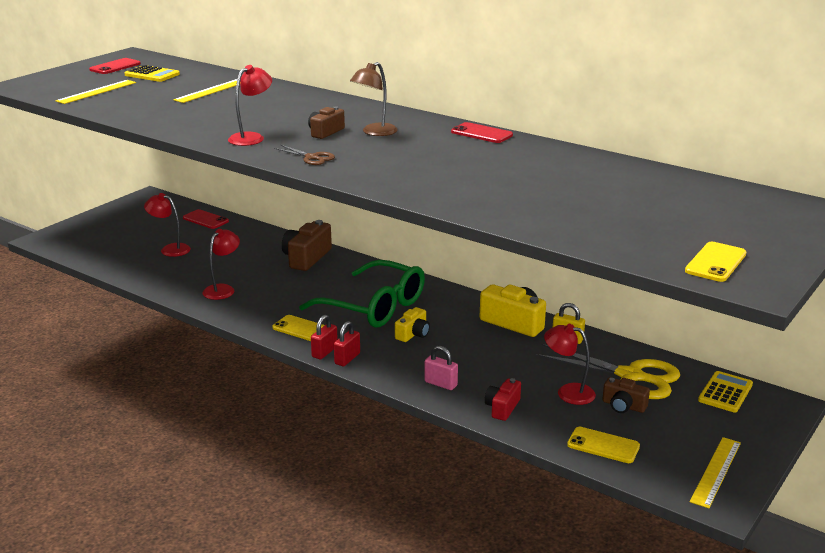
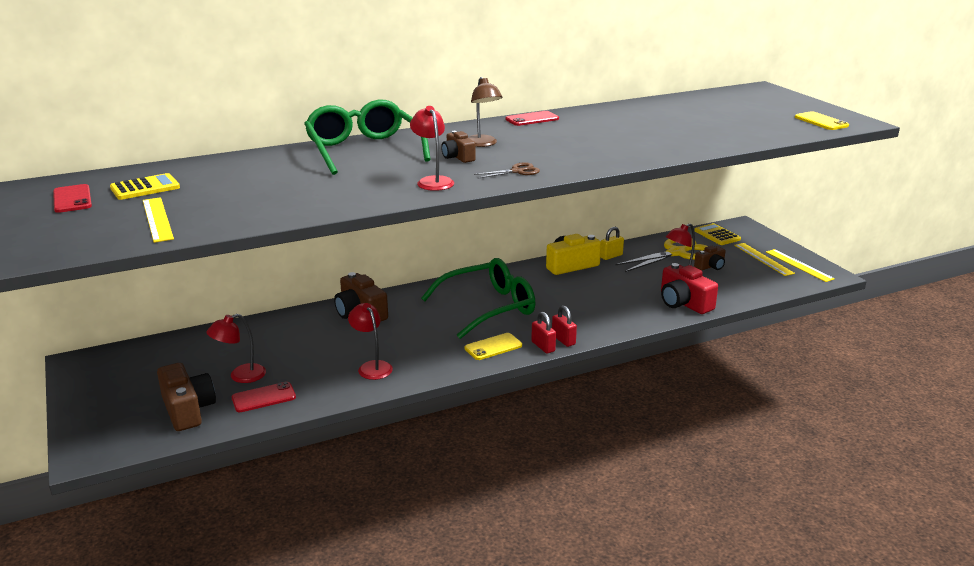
camera: 60 degrees left, 0 degrees up
(114, 248) = (188, 409): none -> brown camera
(205, 220) = (198, 342): red phone -> red phone (264, 398)
(211, 91) = (258, 174): yellow ruler -> yellow ruler (763, 259)
(304, 103) = (364, 150): none -> green glasses
(413, 334) = (550, 304): yellow camera -> none
(440, 384) = (634, 314): pink padlock -> none
(502, 408) = (683, 303): red camera -> red camera, size x1.69
(603, 445) = (752, 286): yellow phone -> none

